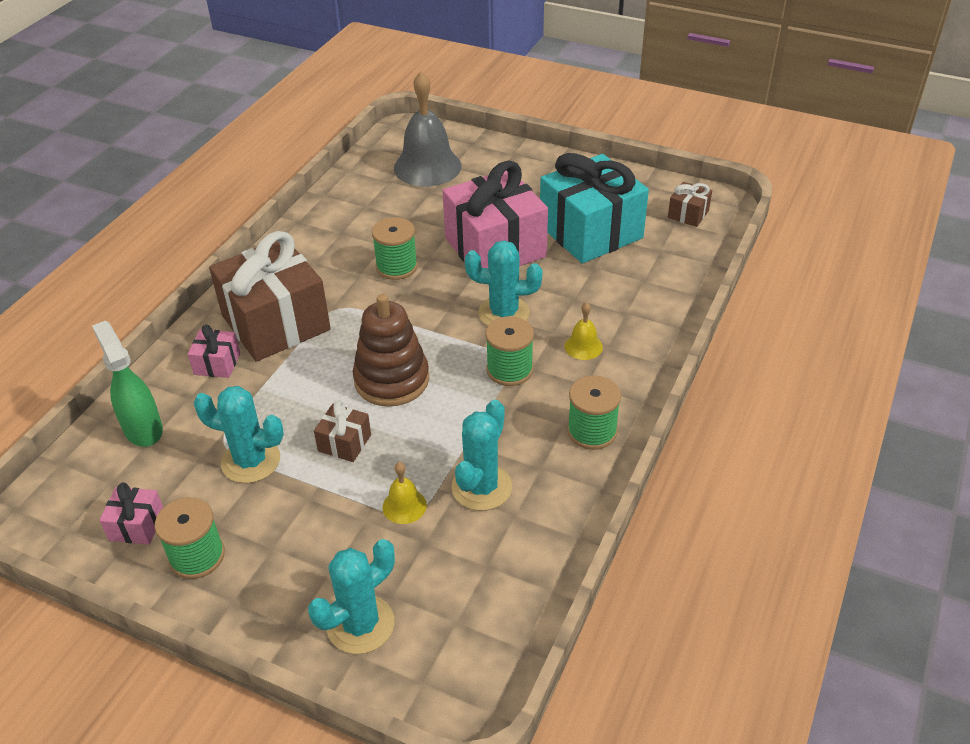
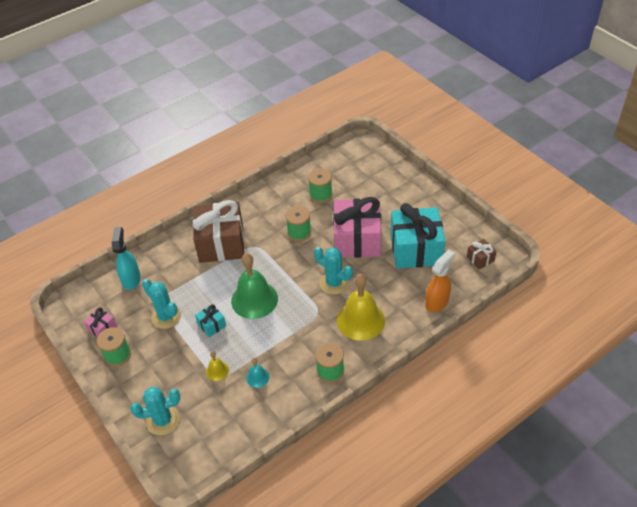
camera: 30 degrees right, 5 degrees up
(143, 429) = (131, 279): green spray bottle -> turquoise spray bottle
(217, 364) = (182, 256): pink gift -> none
(344, 443) = (212, 325): brown gift -> turquoise gift
(391, 380) = (254, 299): brown stacking toy -> green bell
(427, 167) = (356, 172): grey bell -> none
(481, 487) = (257, 377): turquoise cactus -> turquoise bell
(509, 370) = (314, 318): green spool -> green spool (321, 194)
(583, 346) = (360, 320): yellow bell -> yellow bell, size x2.19
(674, 285) = (437, 302): none -> orange spray bottle

